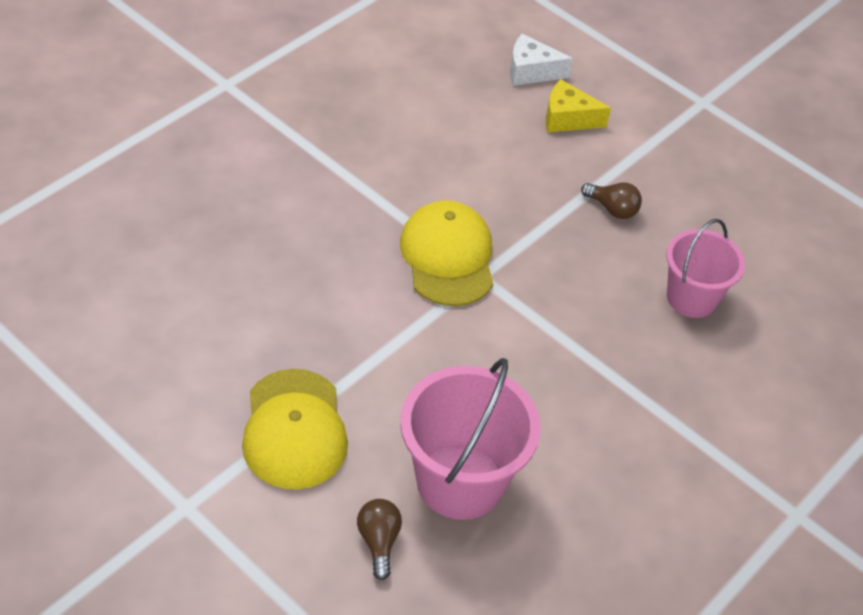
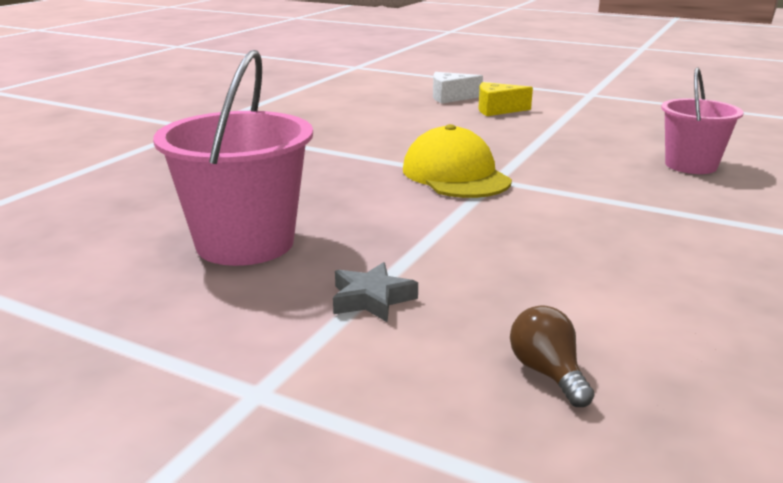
camera: 10 degrees left, 25 degrees down
(294, 429) = (371, 299): yellow cap -> grey star
(460, 481) = (599, 303): pink bucket -> pink bucket (245, 243)
(612, 209) = (574, 138): brown light bulb -> none

